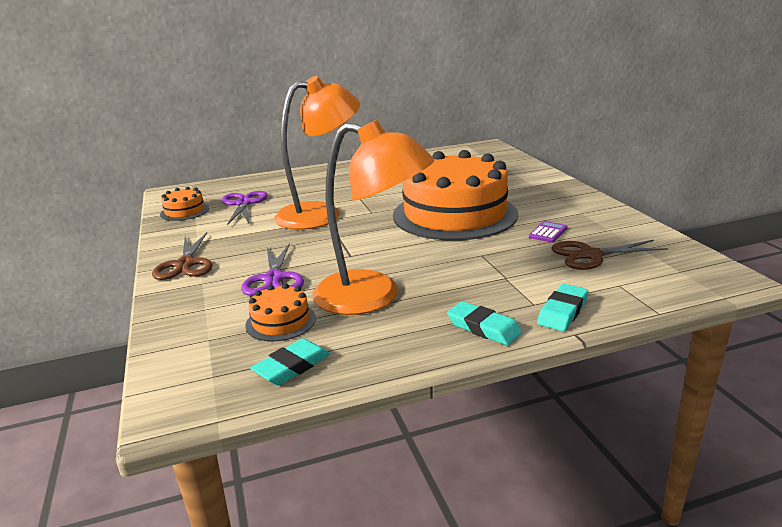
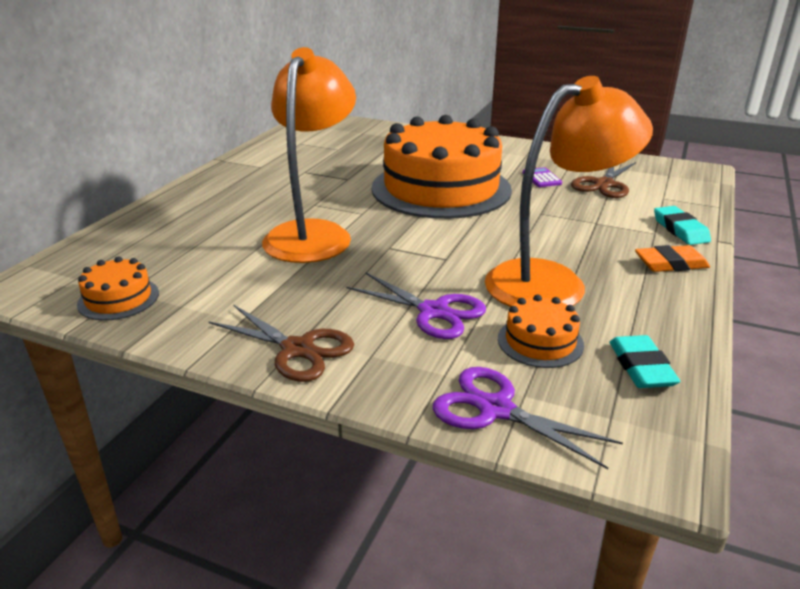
camera: 50 degrees left, 5 degrees up
(243, 204) = (185, 258): purple scissors -> purple scissors (495, 409)
(483, 328) = (670, 264): turquoise eraser -> orange eraser

